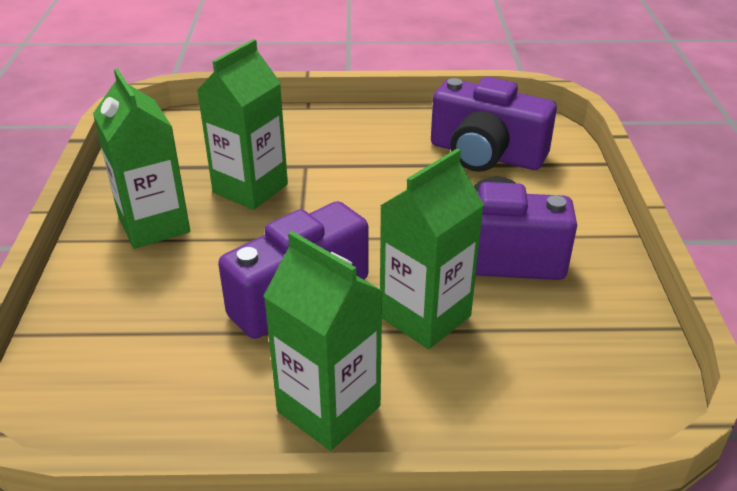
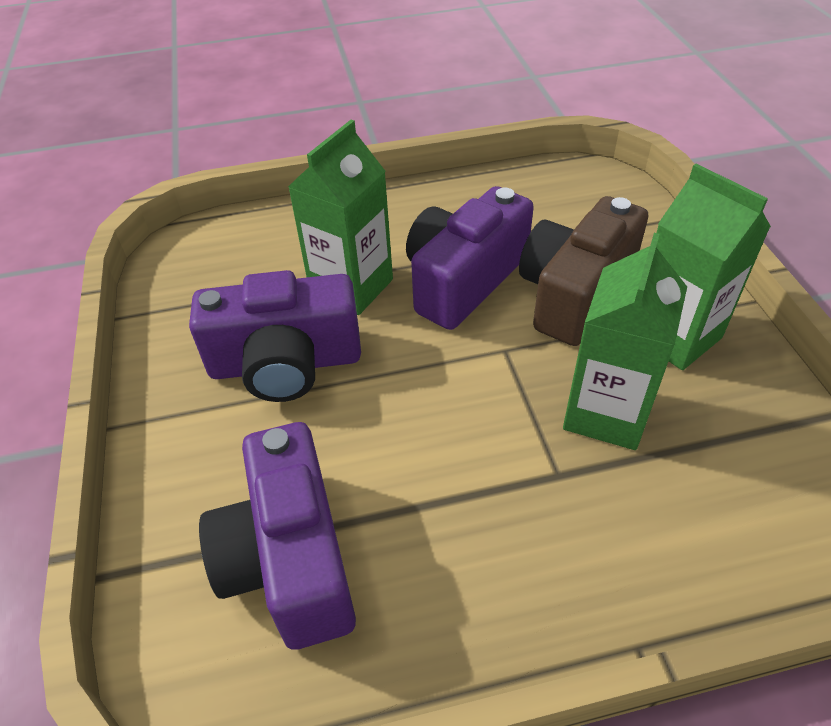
camera: 170 degrees right, 10 degrees up
(207, 271) = (575, 293): none -> brown camera
(328, 408) = (412, 210): green carton -> none
(485, 154) = (290, 558): purple camera -> purple camera turned 120 degrees counterclockwise

